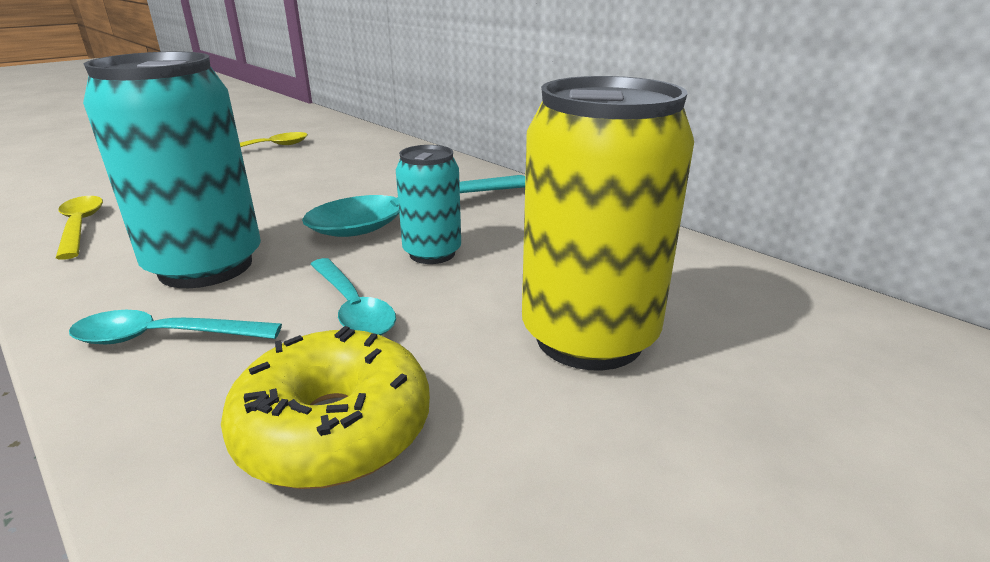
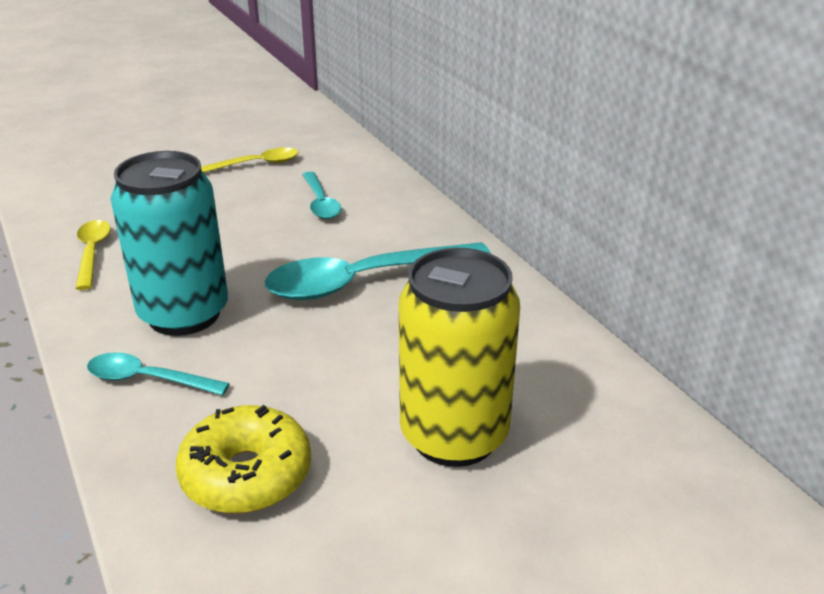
camera: 15 degrees right, 5 degrees up
(353, 307) = (285, 375): turquoise spoon -> turquoise spoon (320, 203)
(432, 253) = (366, 328): turquoise can -> none

